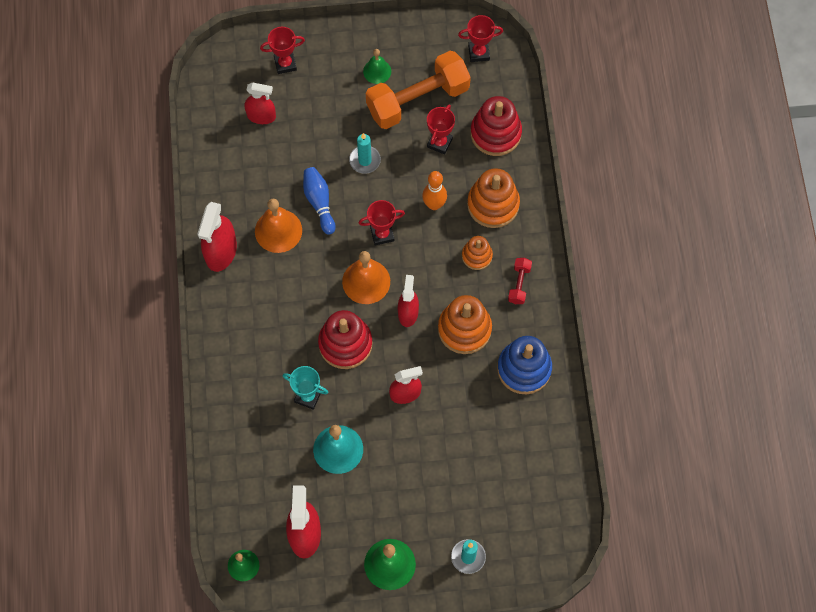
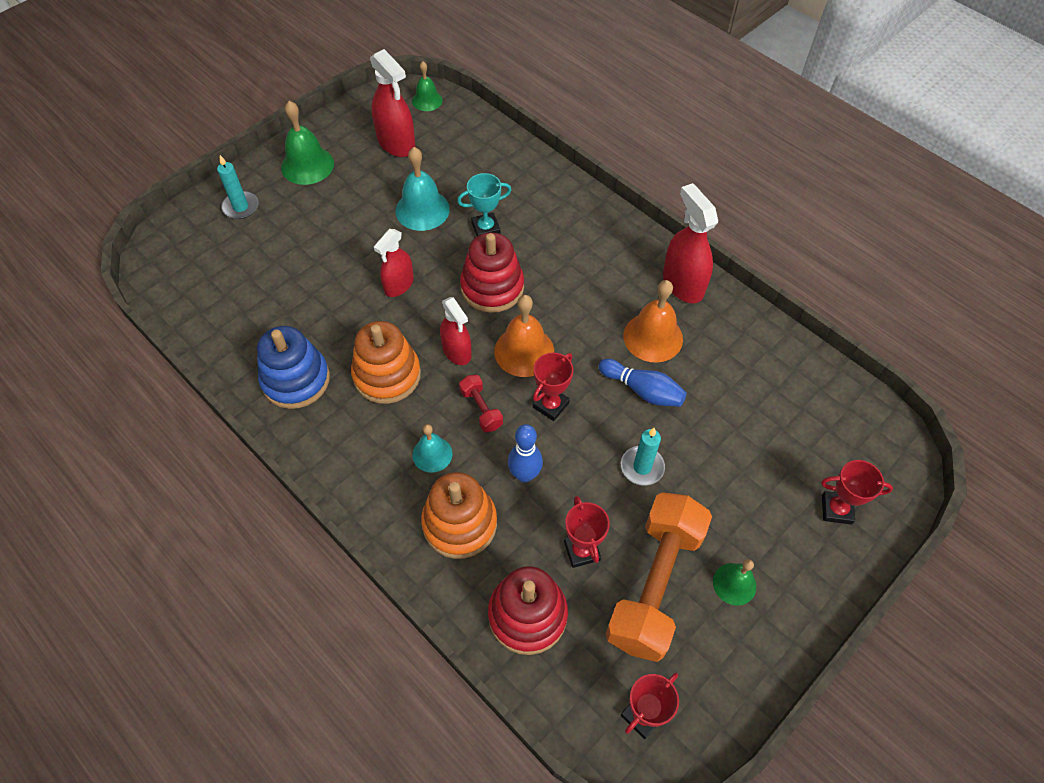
camera: 140 degrees right, 10 degrees down
(261, 116) = (792, 432): red spray bottle -> none
(285, 64) = (836, 509): red trophy -> red trophy turned 60 degrees clockwise
(434, 204) = (524, 475): orange bowling pin -> blue bowling pin
(477, 256) = (432, 454): orange stacking toy -> turquoise bell
(519, 284) = (362, 457): red dumbbell -> red dumbbell (481, 409)

